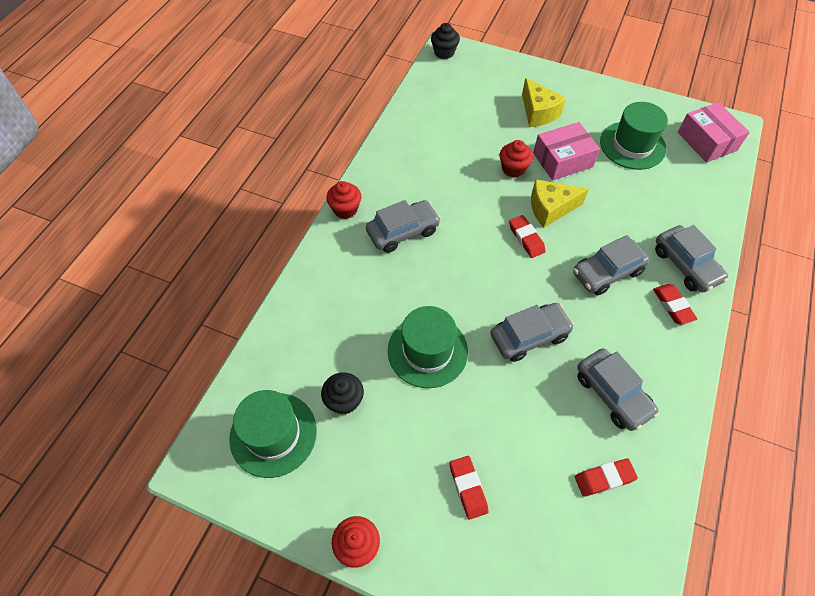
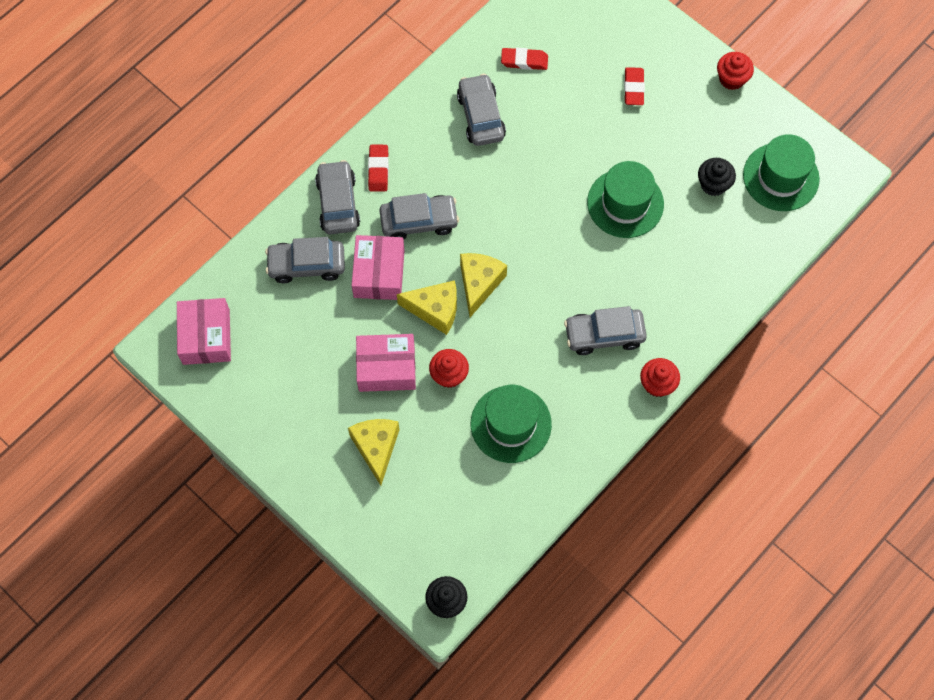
camera: 160 degrees left, 10 degrees up
(526, 238) = (479, 284): red eraser -> yellow cheese
(529, 336) = (526, 186): grey car -> grey car (306, 265)
(612, 221) = (379, 273): none -> pink box
(632, 145) = (294, 360): green hat -> green hat (511, 424)

